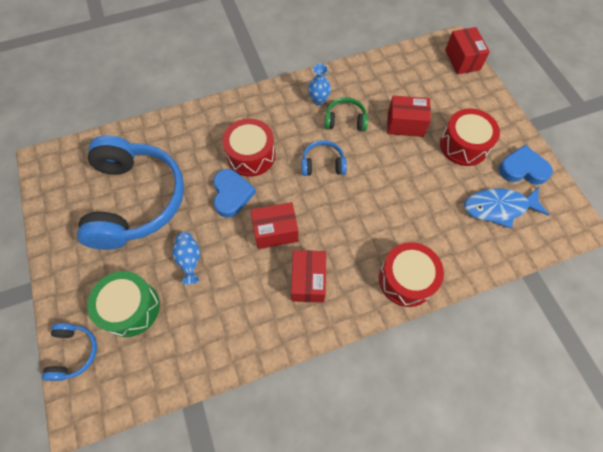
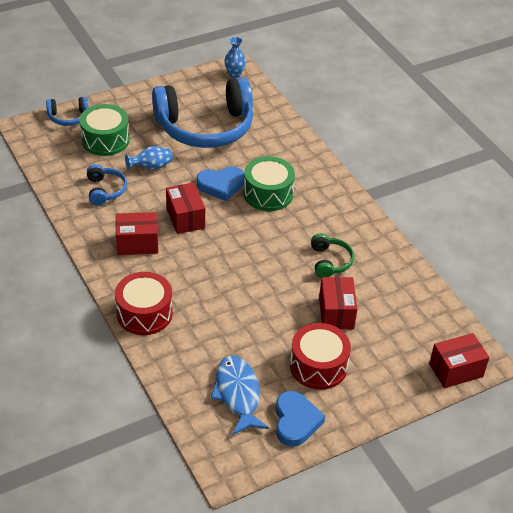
camera: 80 degrees right, 20 degrees down
(251, 155) = (268, 194): red drum -> green drum
(318, 100) = (352, 239): blue vase -> blue vase (234, 74)
(323, 164) = (268, 246): blue headphones -> blue headphones (105, 190)

